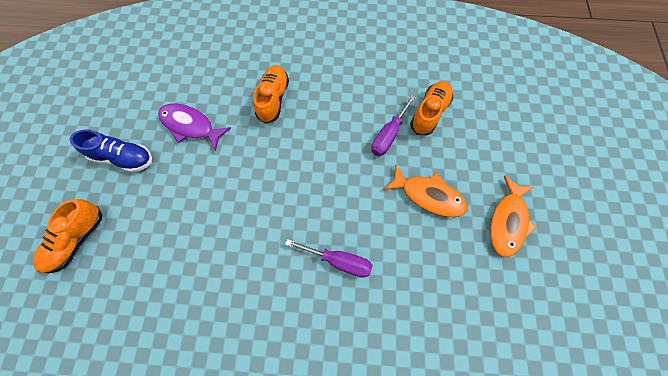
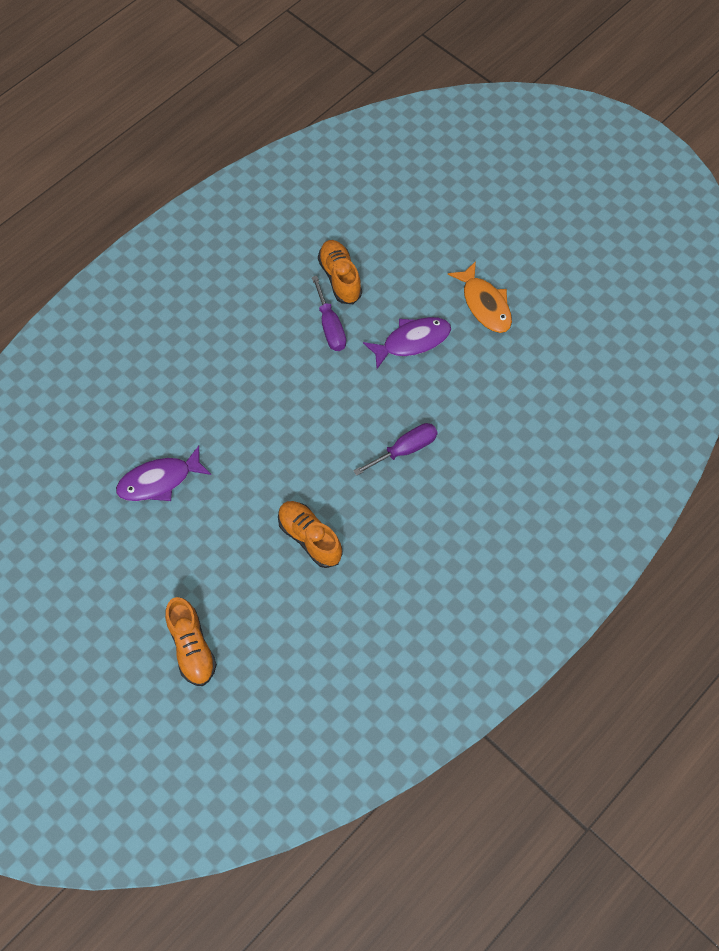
camera: 50 degrees left, 5 degrees down
(123, 158) = (138, 560): blue shoe -> none
(273, 99) = (200, 390): orange shoe -> orange shoe (309, 538)
(428, 195) = (412, 341): orange fish -> purple fish

